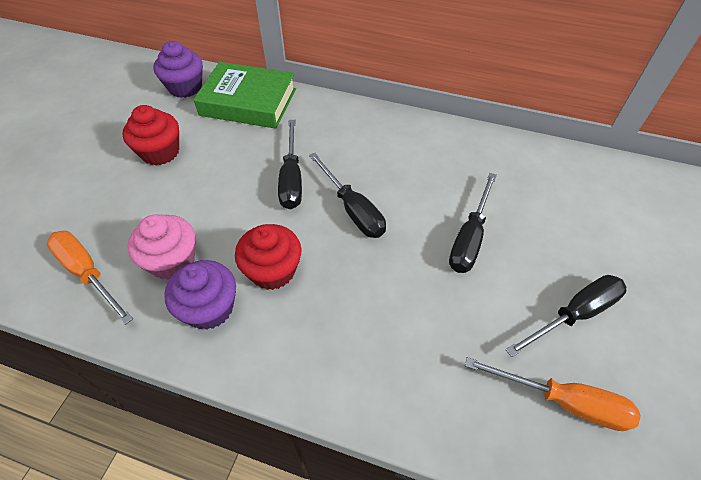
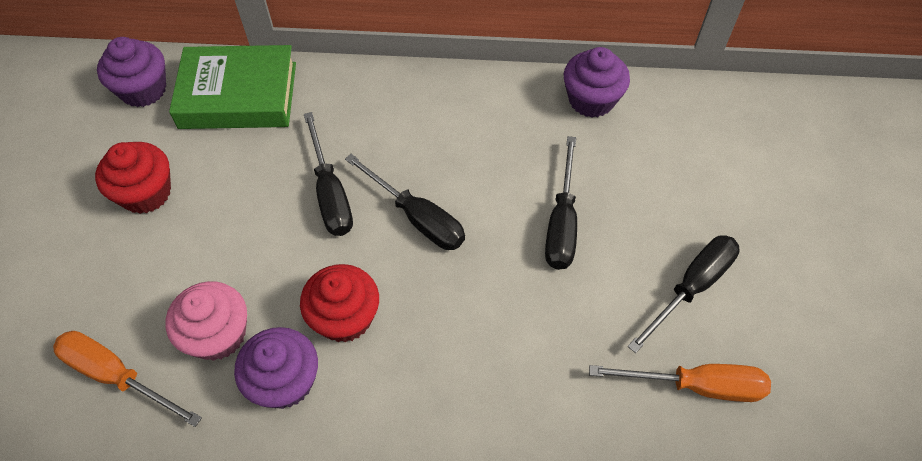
camera: 15 degrees left, 5 degrees up
(515, 153) = (591, 100): none -> purple cupcake

